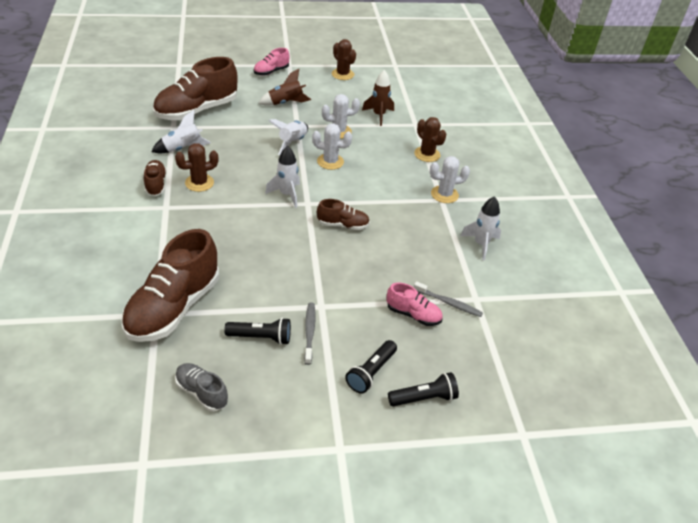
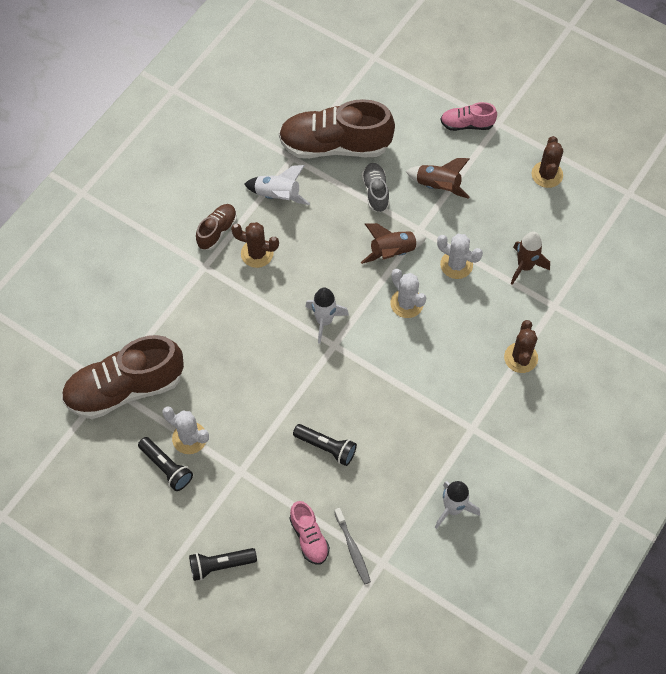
camera: 45 degrees right, 20 degrees up
(202, 392) = (83, 486): grey shoe -> grey shoe (375, 192)
(292, 142) = (392, 252): white rocket -> brown rocket
(309, 332) = (208, 491): grey toothbrush -> none
(343, 225) = (342, 394): brown shoe -> none
(424, 398) = (239, 620): black flashlight -> black flashlight (326, 447)
(444, 194) = (482, 424): white cactus -> white cactus (189, 438)

